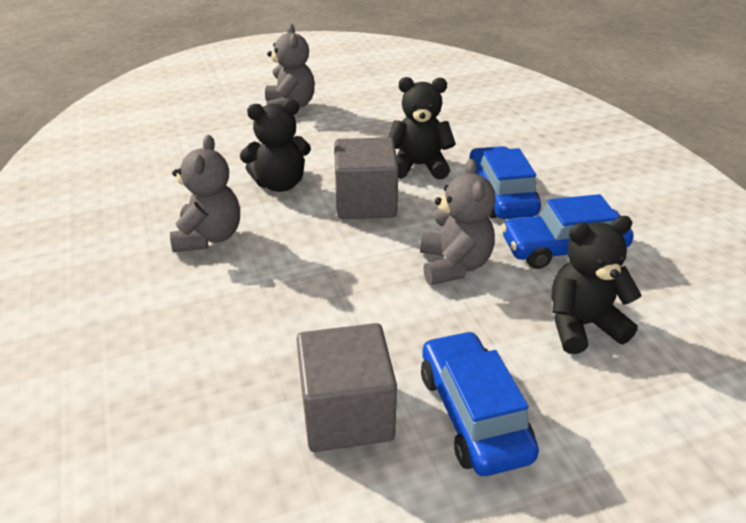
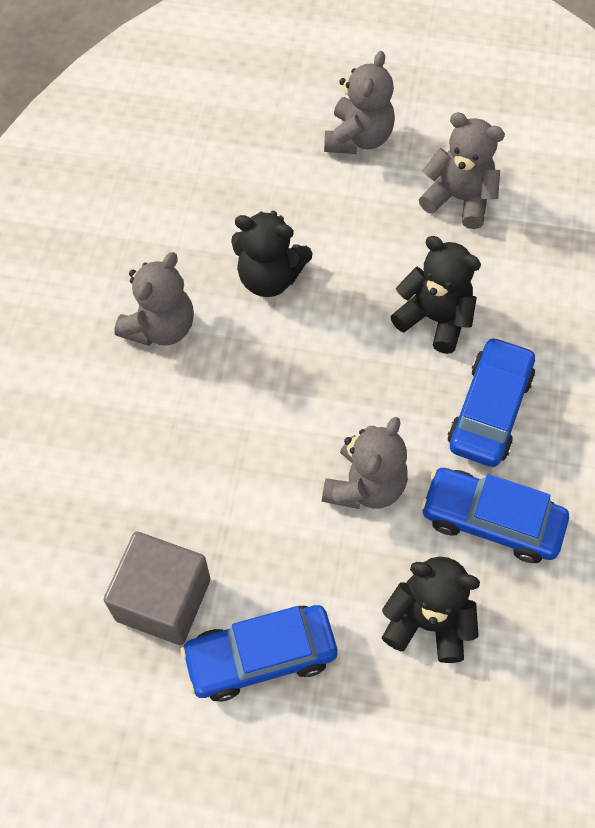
camera: 30 degrees right, 25 degrees up
(365, 202) = (338, 350): grey cube -> none
(382, 112) = (459, 199): none -> grey teddy bear
(473, 414) = (260, 656): blue car -> blue car turned 120 degrees counterclockwise

